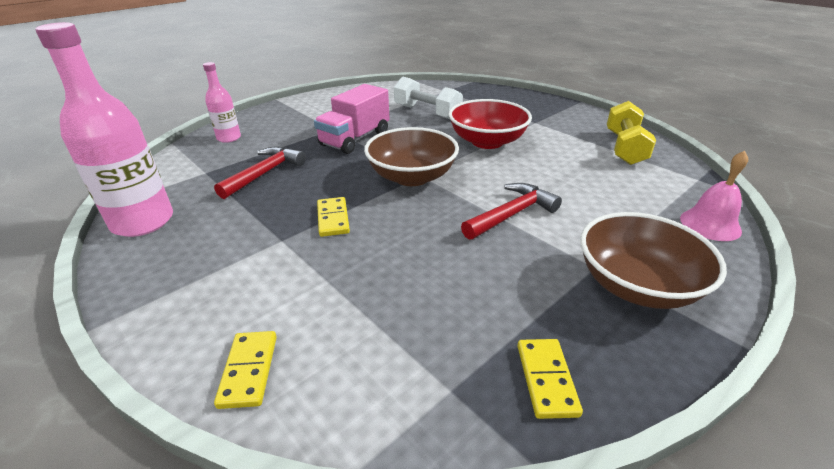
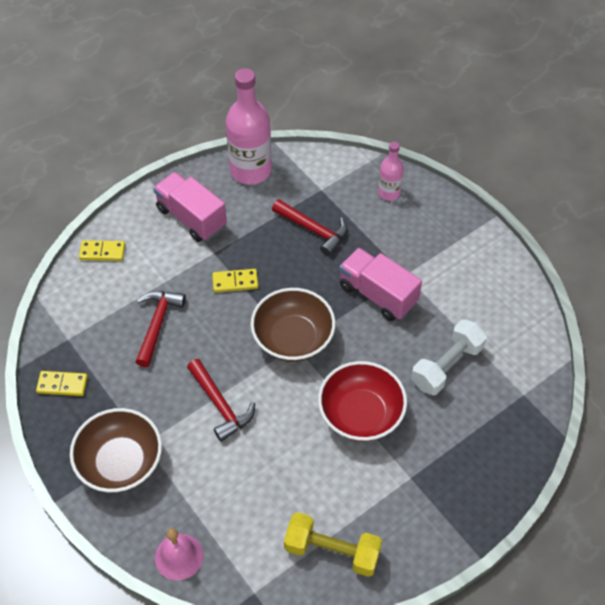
camera: 95 degrees right, 20 degrees up
(208, 267) = (191, 218): none -> pink truck
(404, 278) = (157, 324): none -> red hammer

